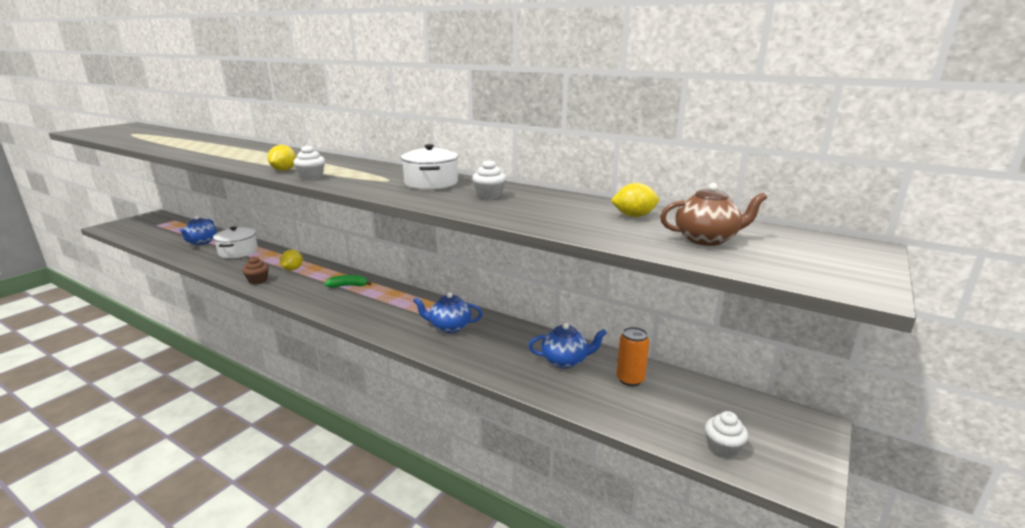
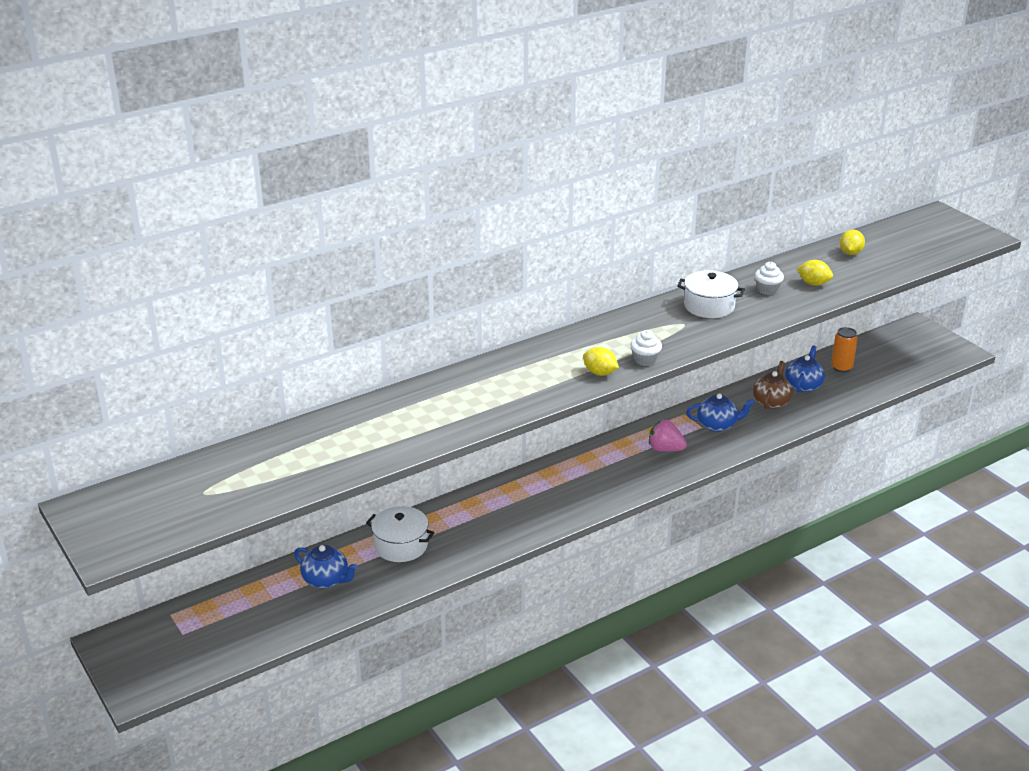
camera: 65 degrees left, 10 degrees up
(258, 280) = (523, 530): brown cupcake -> none
(293, 269) = (503, 503): yellow lemon -> yellow lemon (813, 283)
(348, 286) = (583, 469): green banana -> none
(394, 311) = (665, 449): none -> pink strawberry
(449, 327) = (717, 425): blue teapot -> blue teapot turned 120 degrees counterclockwise
(706, 239) = (906, 247): brown teapot -> brown teapot (771, 402)
(722, 448) = (926, 363): white cupcake -> none

